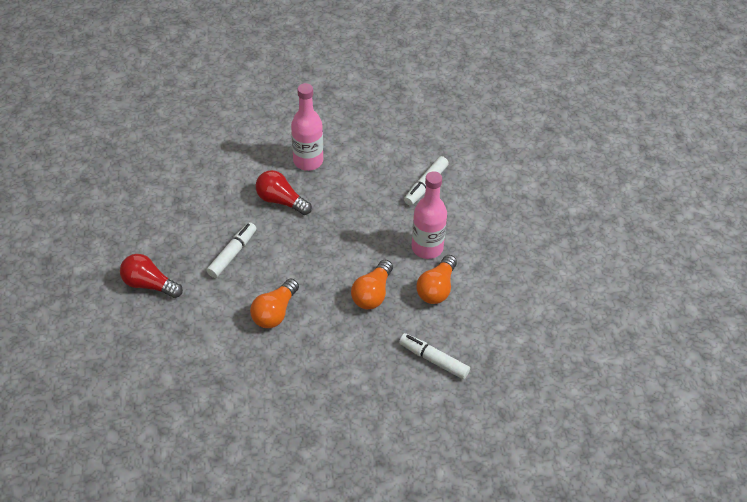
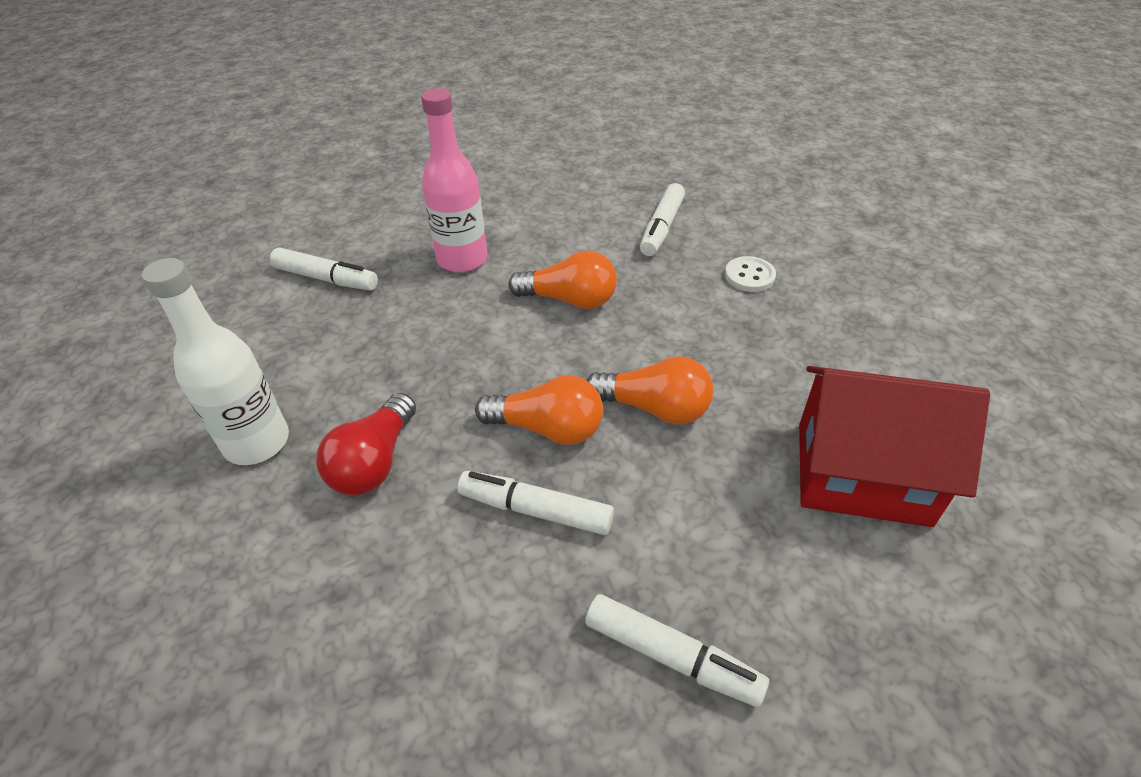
camera: 100 degrees left, 5 degrees down
(149, 284) = (672, 656): red light bulb -> white marker
(202, 385) = (862, 472): none -> red house
(308, 161) = (257, 442): pink bottle -> white bottle
(367, 393) = (749, 276): none -> white button
(436, 288) = (538, 241): orange light bulb -> orange light bulb (548, 428)

